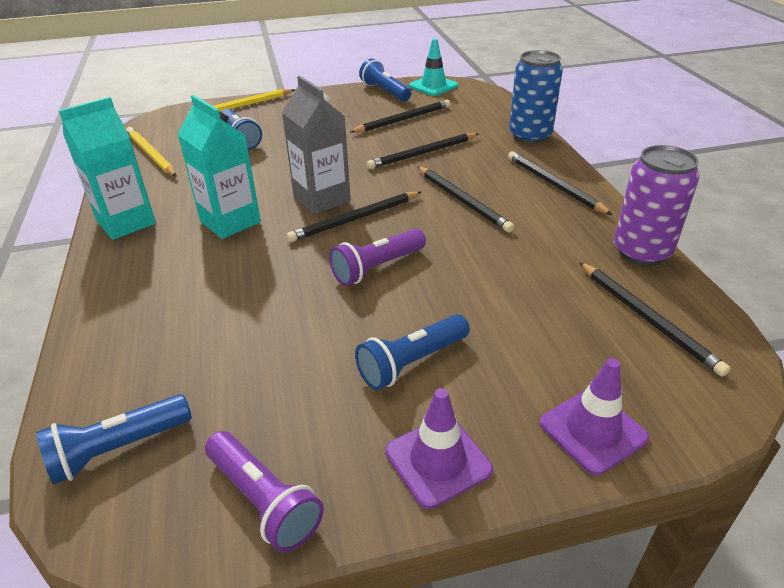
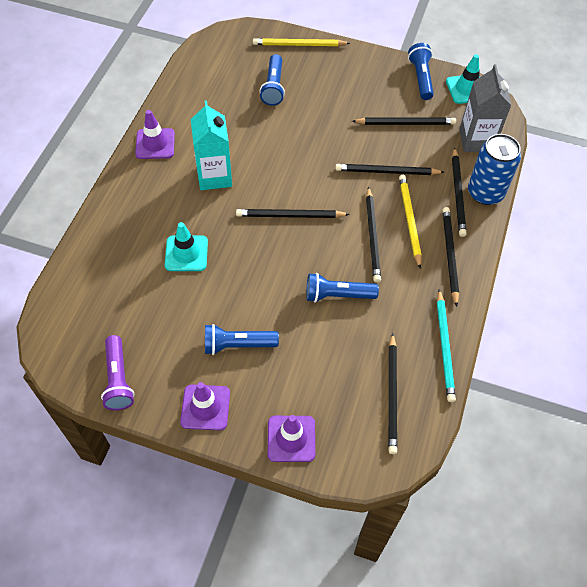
camera: 30 degrees right, 20 degrees up
(118, 448) = (74, 313): blue flashlight -> blue flashlight (337, 295)
(126, 222) = (155, 144): turquoise carton -> purple traffic cone
(151, 154) = (205, 77): yellow pencil -> yellow pencil (409, 221)
(253, 302) = (186, 253): none -> turquoise traffic cone
(322, 199) = (283, 184): grey carton -> grey carton (476, 140)
(377, 267) = (272, 265): purple flashlight -> none
(507, 144) = (458, 193): none -> black pencil
(641, 252) = (444, 346): purple can -> turquoise pencil

